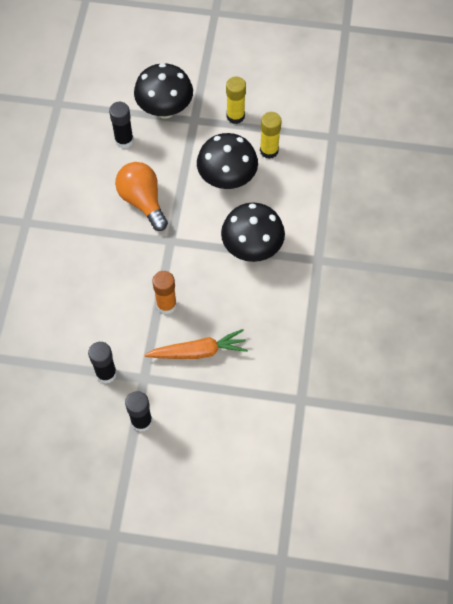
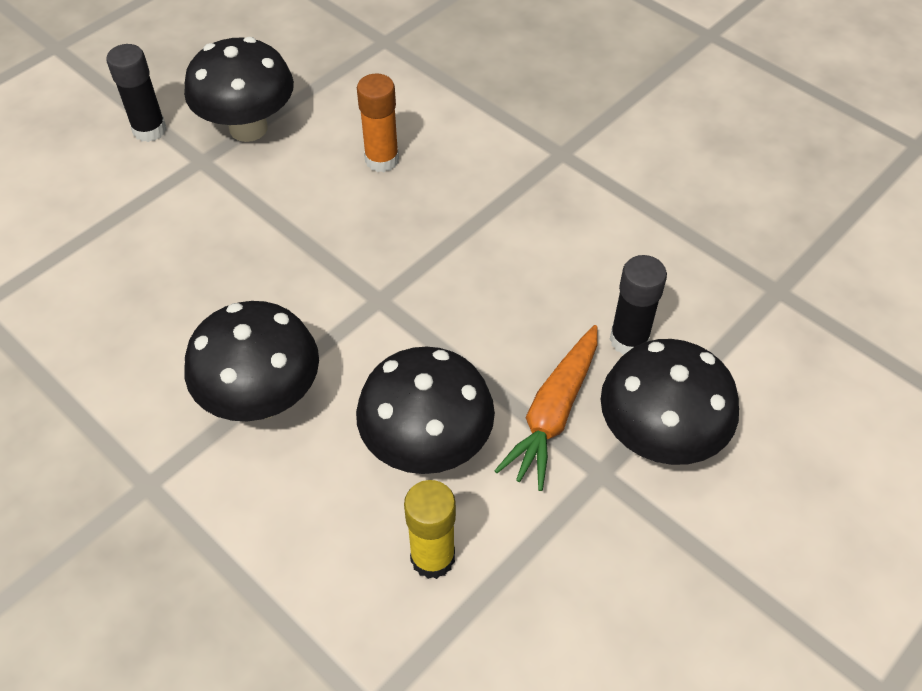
camera: 125 degrees right, 10 degrees down
(106, 373) = (248, 128): black glue stick -> black mushroom
(142, 201) = (484, 302): orange light bulb -> none
(166, 305) = (278, 237): orange glue stick -> orange glue stick (382, 160)
(198, 351) = (173, 234): orange carrot -> orange carrot (553, 413)
(235, 116) = (559, 550): yellow glue stick -> none

